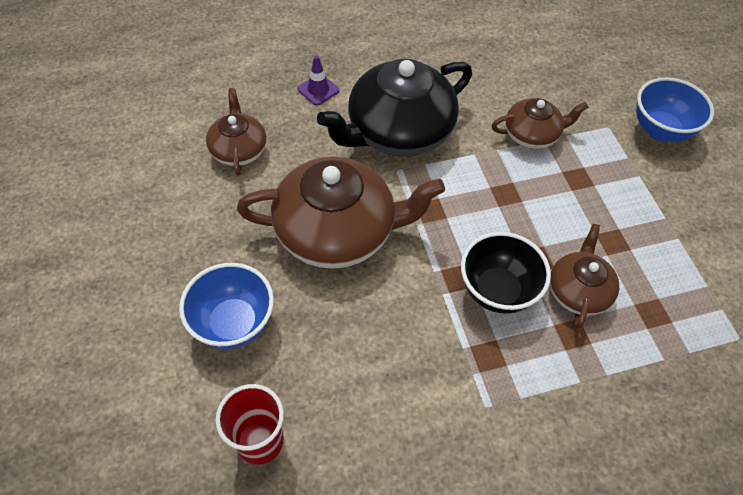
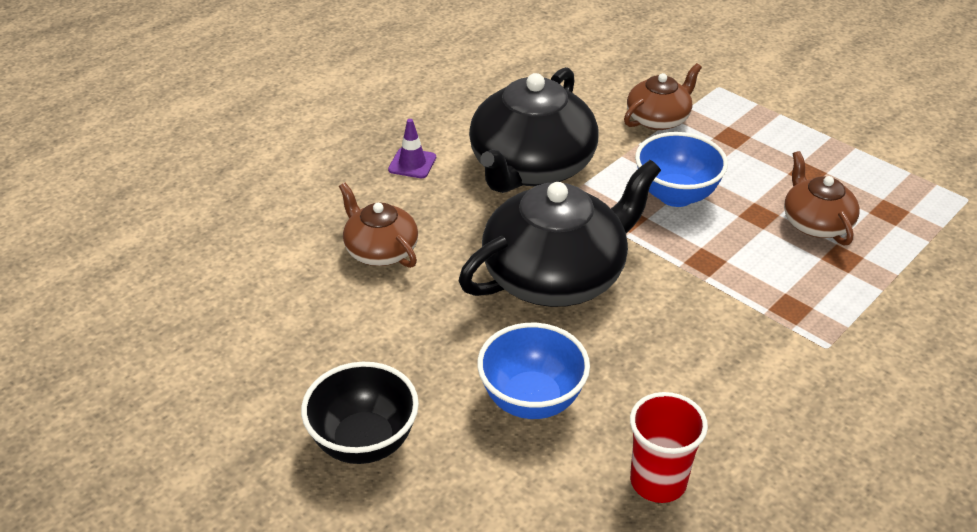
camera: 30 degrees left, 15 degrees down
(337, 231) = (556, 275): brown teapot -> black teapot
(497, 291) = (749, 255): black bowl -> black bowl (364, 442)
(660, 130) = (764, 71): blue bowl -> blue bowl (676, 195)

